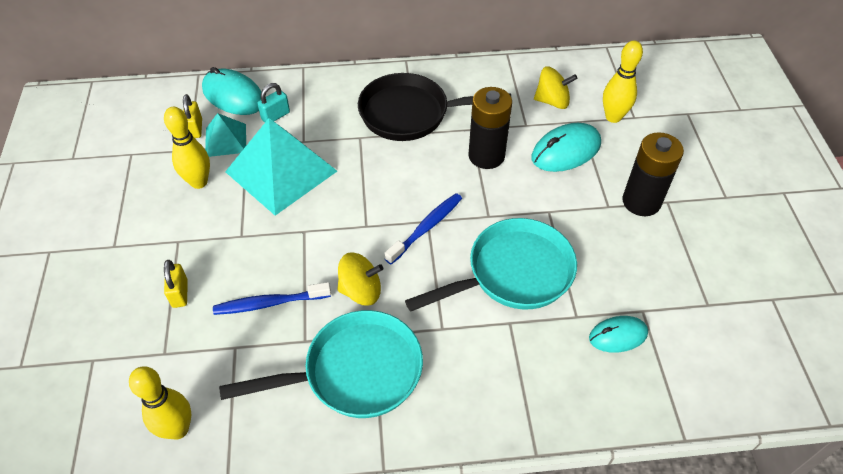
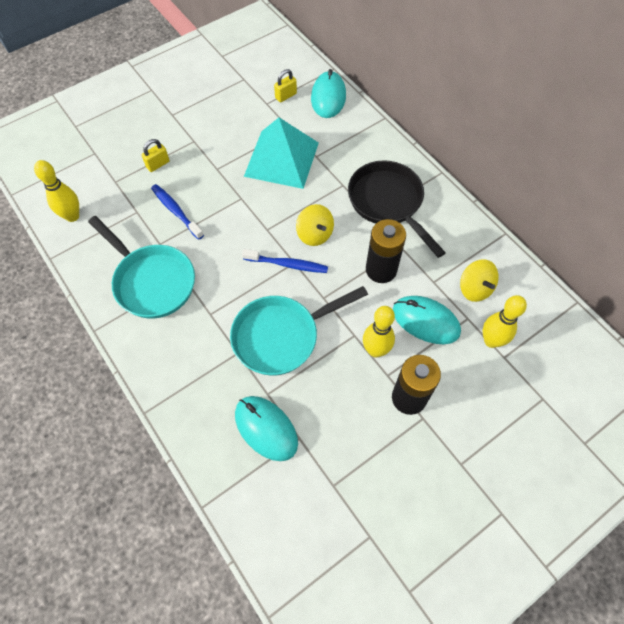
camera: 60 degrees right, 10 degrees up
(199, 182) = (244, 124): yellow bowling pin -> yellow bowling pin (375, 350)
(226, 140) = (287, 116): turquoise pyramid -> none
(275, 116) = (327, 129): turquoise padlock -> none
(361, 291) = (213, 253): yellow spinning top -> yellow spinning top (314, 234)
(513, 273) = (281, 336): turquoise pan -> turquoise pan turned 120 degrees clockwise
(618, 336) = (266, 428): turquoise mouse -> turquoise mouse, size x1.56

